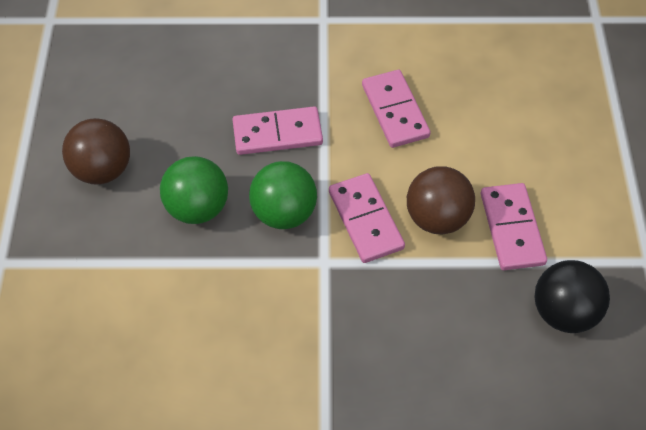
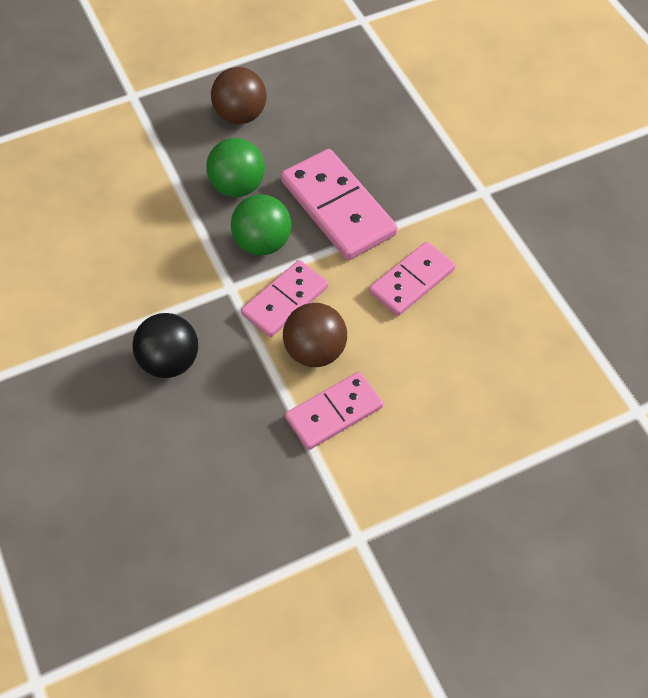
camera: 65 degrees right, 0 degrees up
(277, 133) = (337, 208): pink domino -> pink domino, size x1.53
(563, 311) = (267, 479): black ball -> black ball (169, 361)

